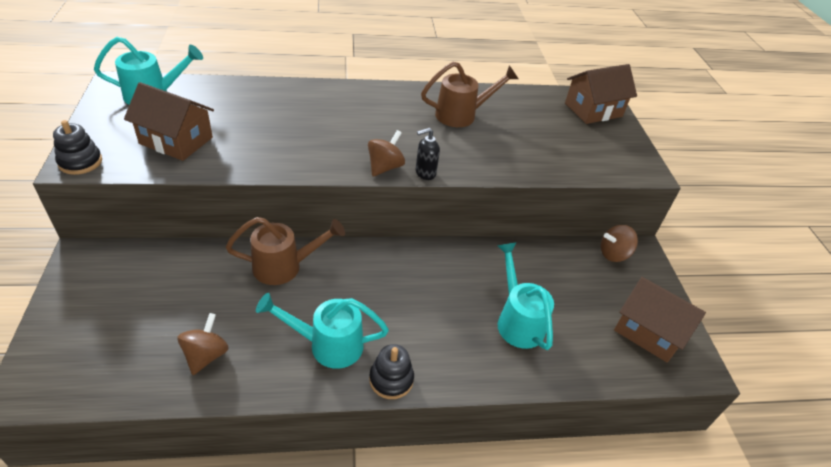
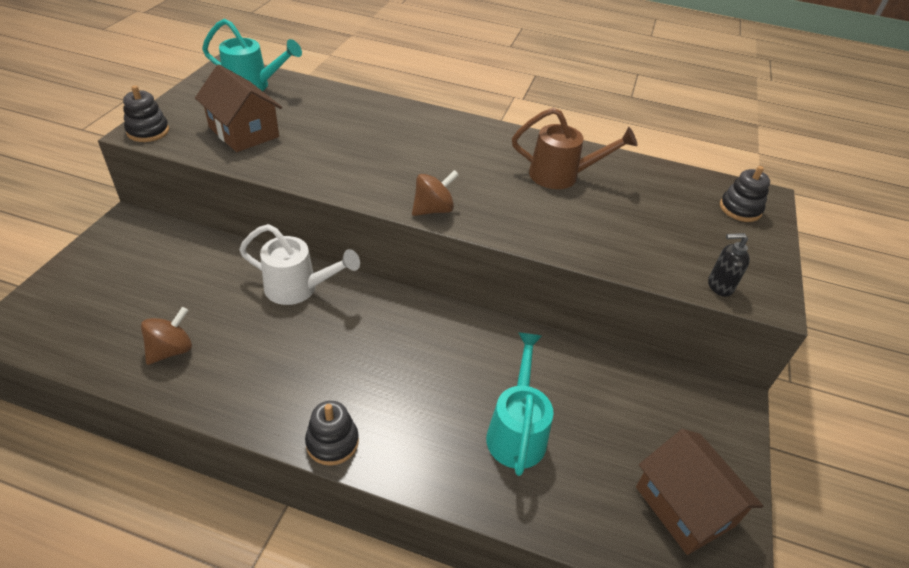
camera: 25 degrees right, 0 degrees up
(284, 267) = (298, 288): brown watering can -> white watering can
(328, 345) = (291, 382): turquoise watering can -> none
(425, 173) = (474, 227): black soap dispenser -> black soap dispenser (719, 286)
(593, 110) = (740, 209): brown house -> black stacking toy
(613, 254) = (692, 395): brown spinning top -> none

